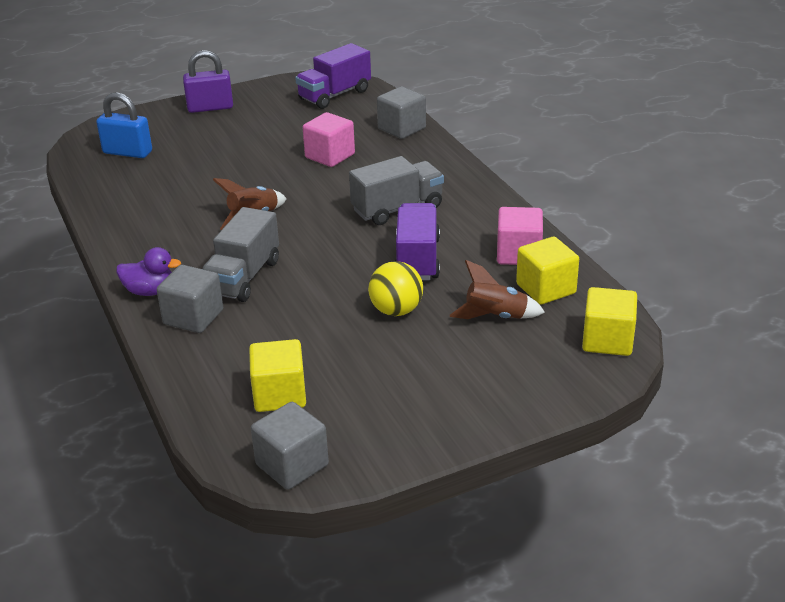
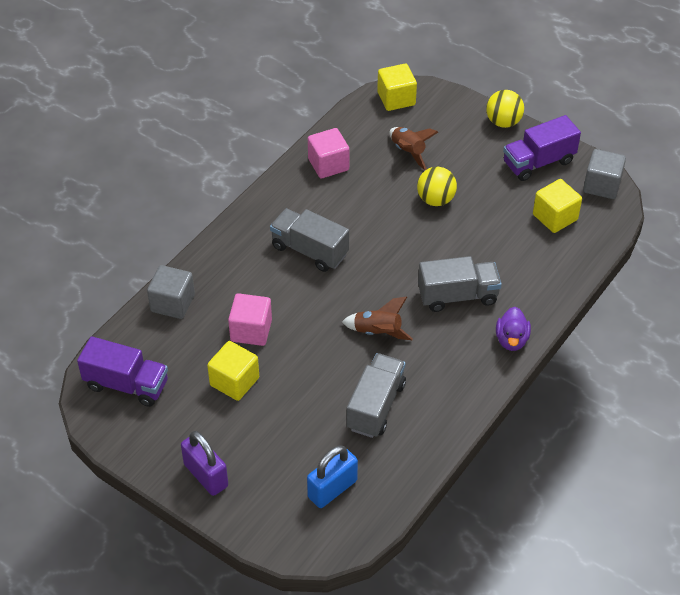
camera: 120 degrees left, 15 degrees up
(127, 152) = (332, 489): blue padlock -> blue padlock turned 60 degrees clockwise
(150, 291) = (511, 340): purple duck -> purple duck turned 150 degrees counterclockwise
(176, 192) = (376, 406): none -> grey truck
(193, 317) = (519, 298): grey cube -> none
(417, 259) = (370, 213): purple truck -> purple truck (538, 162)
(492, 421) = (503, 122): none -> yellow ball
(546, 289) = (361, 139): yellow cube -> yellow cube (234, 381)

